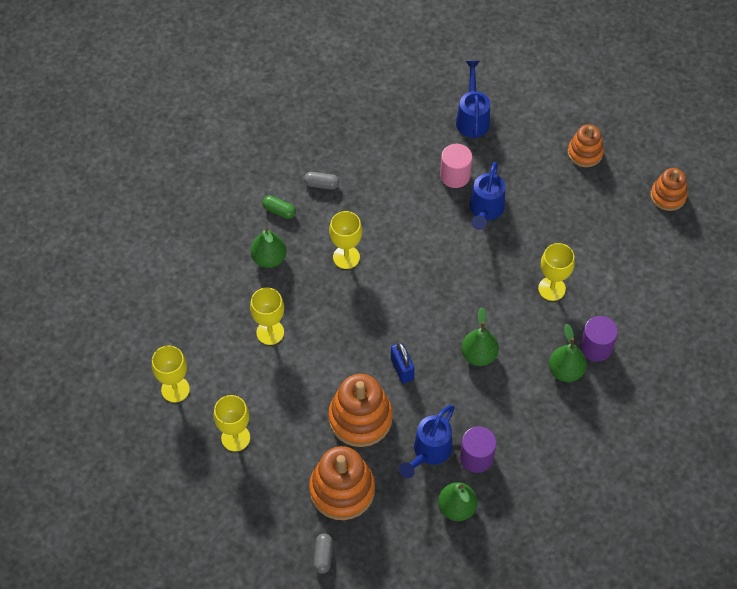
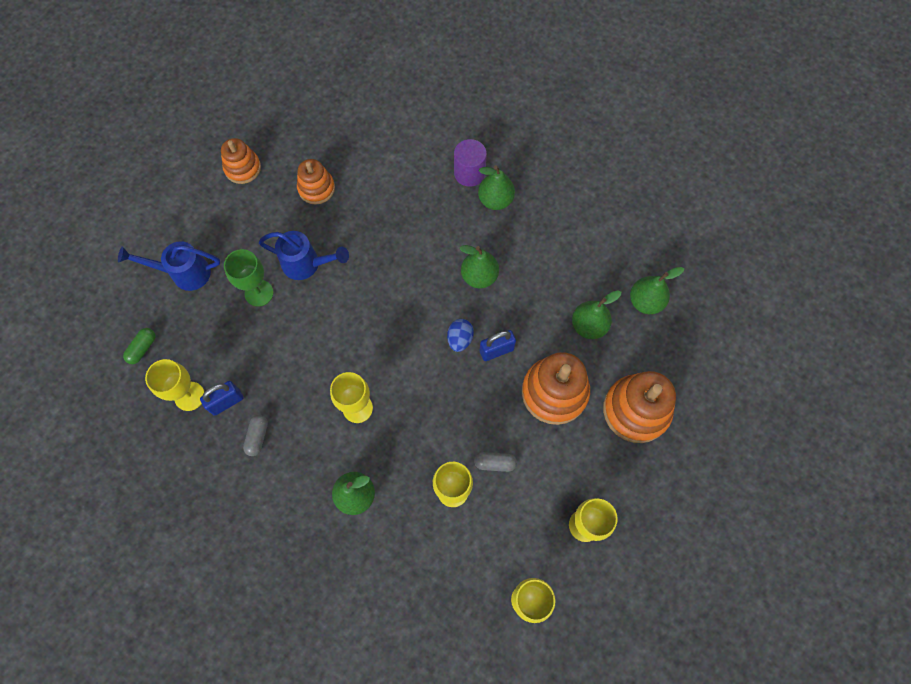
camera: 90 degrees left, 10 degrees up
(279, 211) = (290, 485): green capsule -> green capsule (142, 348)
(323, 556) = (709, 428): grey capsule -> grey capsule (495, 463)
(352, 160) = (226, 402): none -> blue padlock
(413, 338) = (460, 339): none -> blue egg
(429, 452) = (589, 326): blue watering can -> green pear
(455, 175) = (259, 293): pink cylinder -> green goblet
(476, 457) = (591, 282): purple cylinder -> none
(551, 289) = (403, 207): yellow goblet -> yellow goblet (189, 396)
(668, 196) = (301, 101): orange stacking toy -> orange stacking toy (316, 188)

